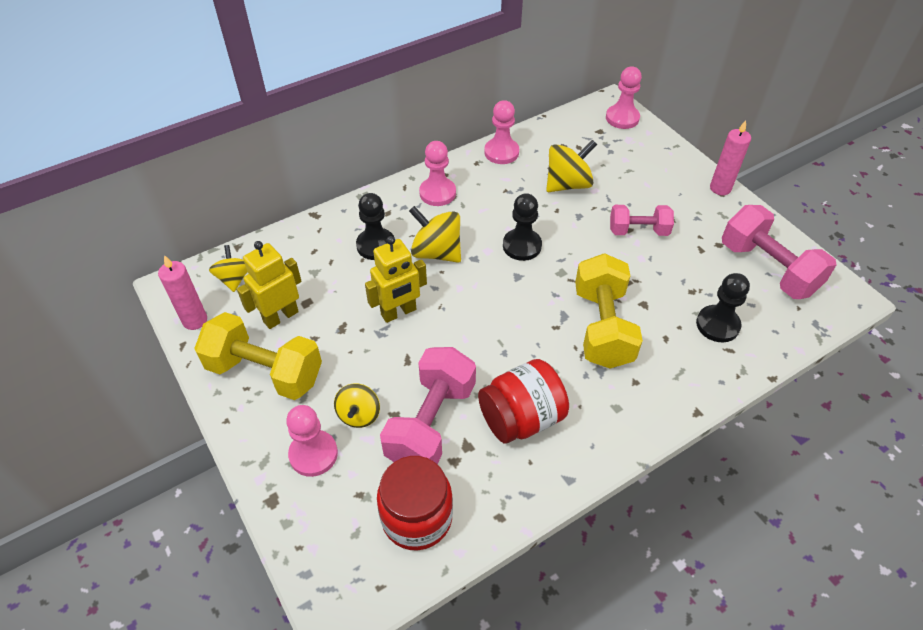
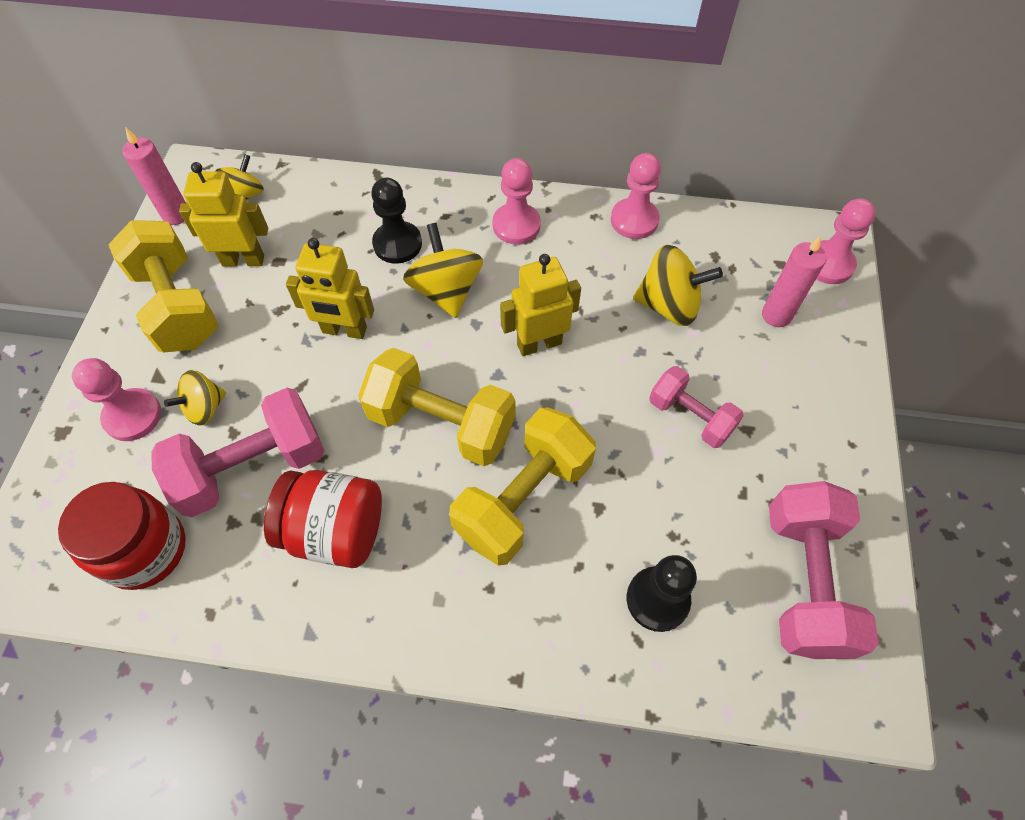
camera: 40 degrees right, 10 degrees up
(515, 322) = (441, 423): none -> yellow dumbbell
(522, 246) = (539, 343): black pawn -> yellow robot
(720, 188) = (858, 435): pink candle -> pink candle (776, 315)

